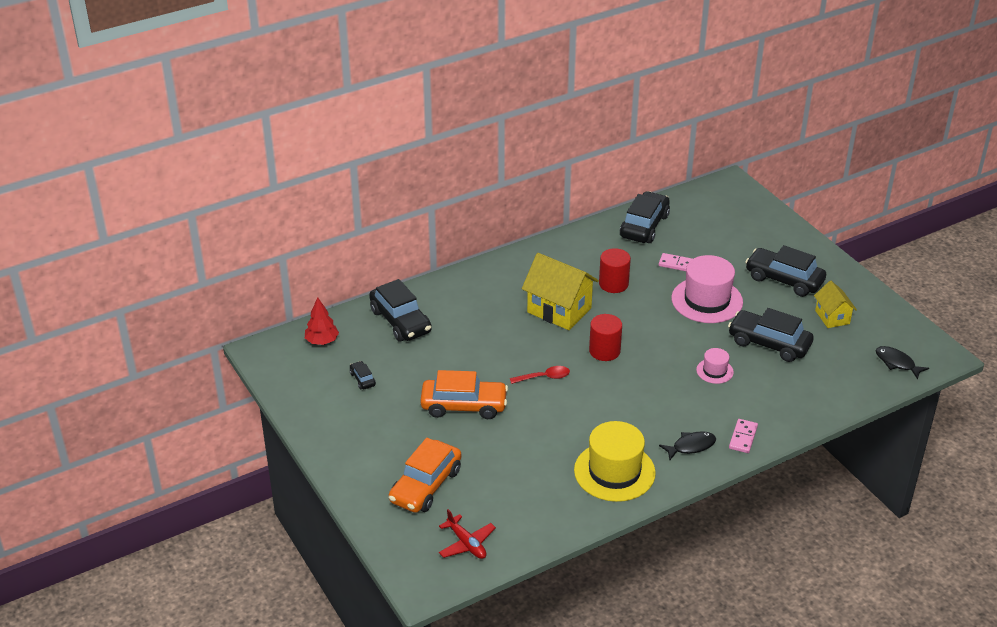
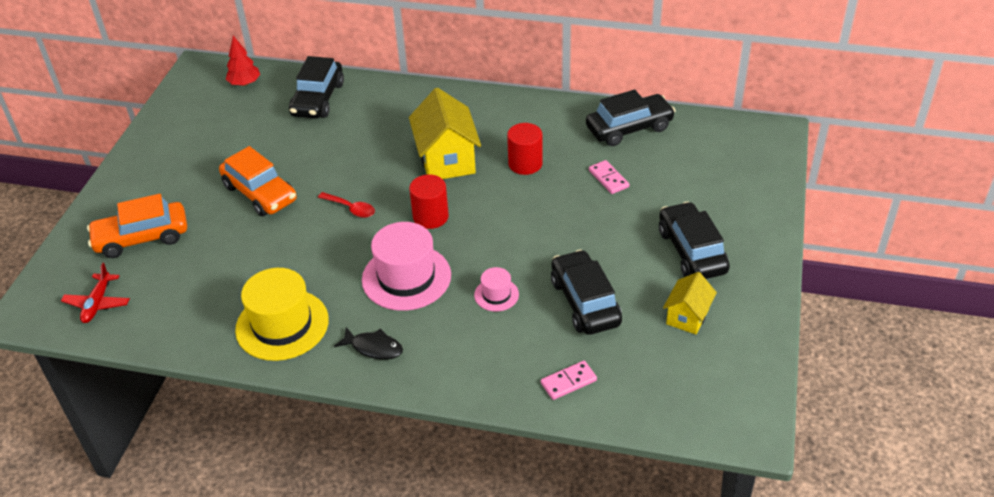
camera: 45 degrees right, 5 degrees up
(362, 379) = (226, 128): black car -> none
(707, 300) = (586, 226): pink hat -> pink hat (406, 277)
(743, 437) = (429, 372): pink domino -> pink domino (568, 382)
(897, 363) = (688, 405): black fish -> none

